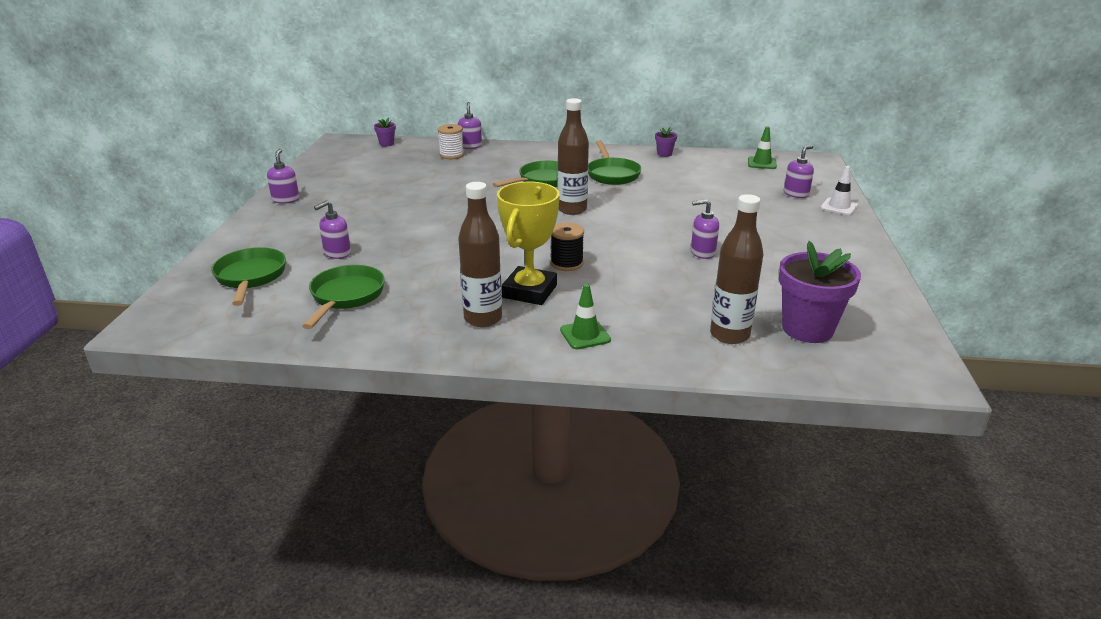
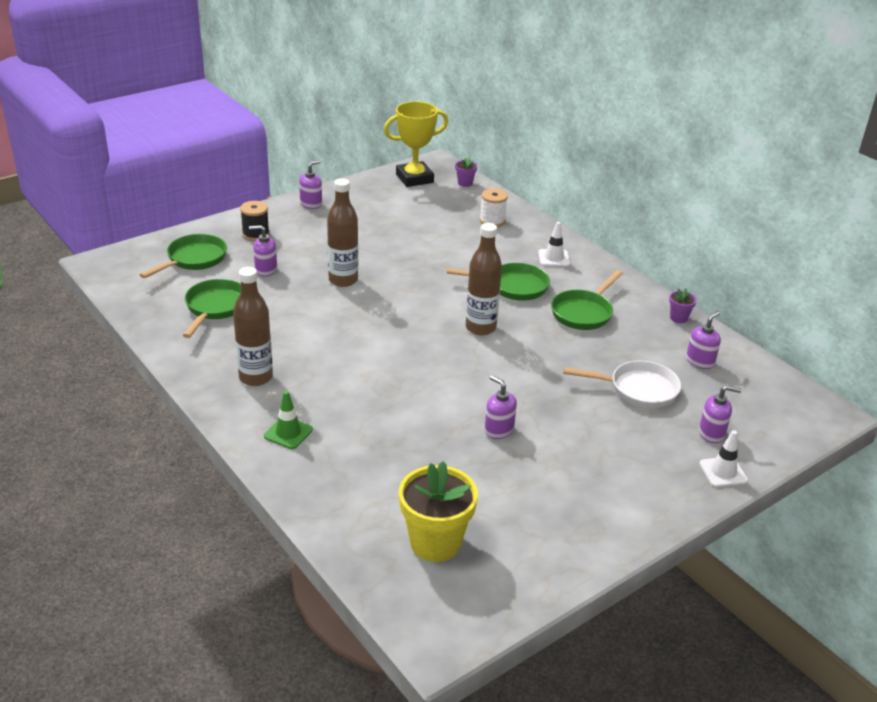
camera: 45 degrees right, 5 degrees up
(346, 297) = (215, 308): green pan -> green pan turned 45 degrees counterclockwise
(470, 146) = (524, 219): purple soap dispenser -> purple soap dispenser (700, 361)
(529, 291) = (318, 377): yellow trophy -> yellow trophy (414, 178)
(534, 157) = (554, 258): none -> white traffic cone
(566, 263) = (383, 372): black spool -> black spool (255, 234)
(721, 194) = (638, 389): none -> white pan
(729, 335) = (373, 503): brown bottle -> brown bottle (343, 280)
(762, 163) = (755, 382): green traffic cone -> none
(807, 329) = (435, 542): purple flower pot -> yellow flower pot

